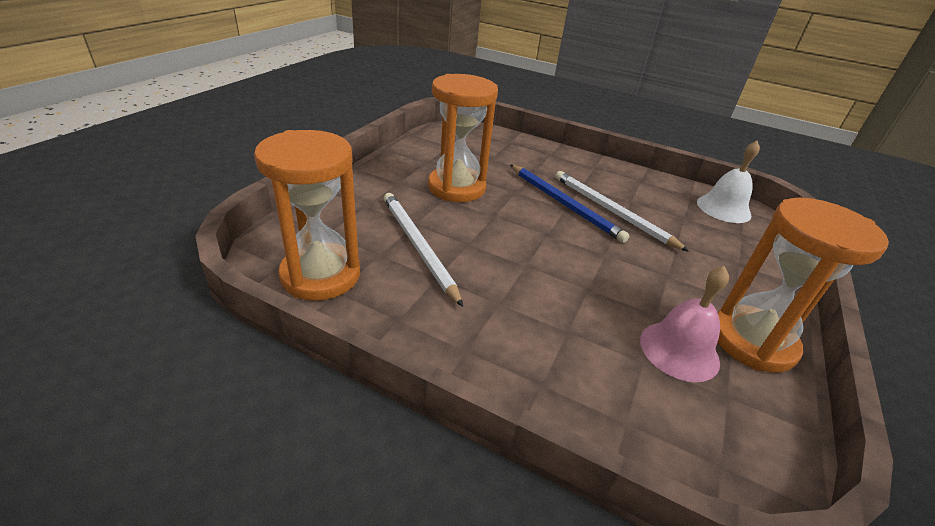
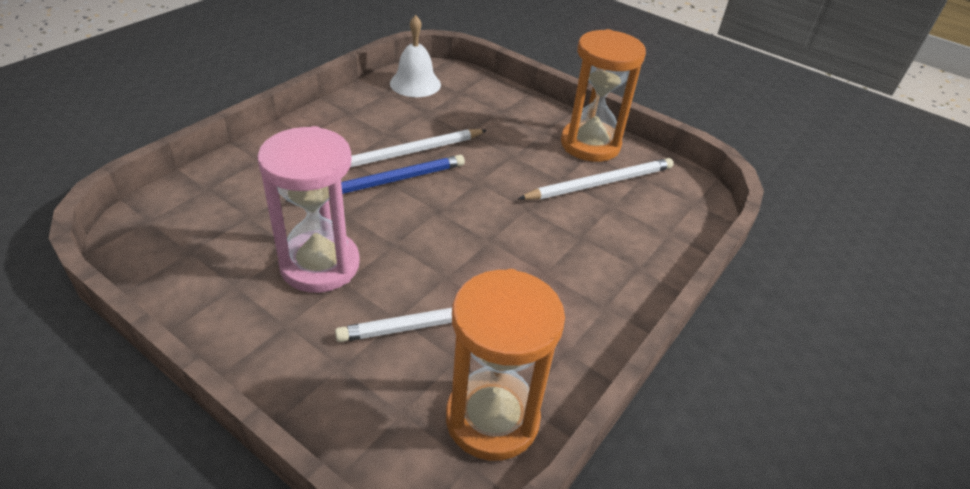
camera: 80 degrees left, 5 degrees up
(456, 187) = (320, 265): orange hourglass -> pink hourglass
(679, 350) = (600, 183): pink bell -> white pencil

